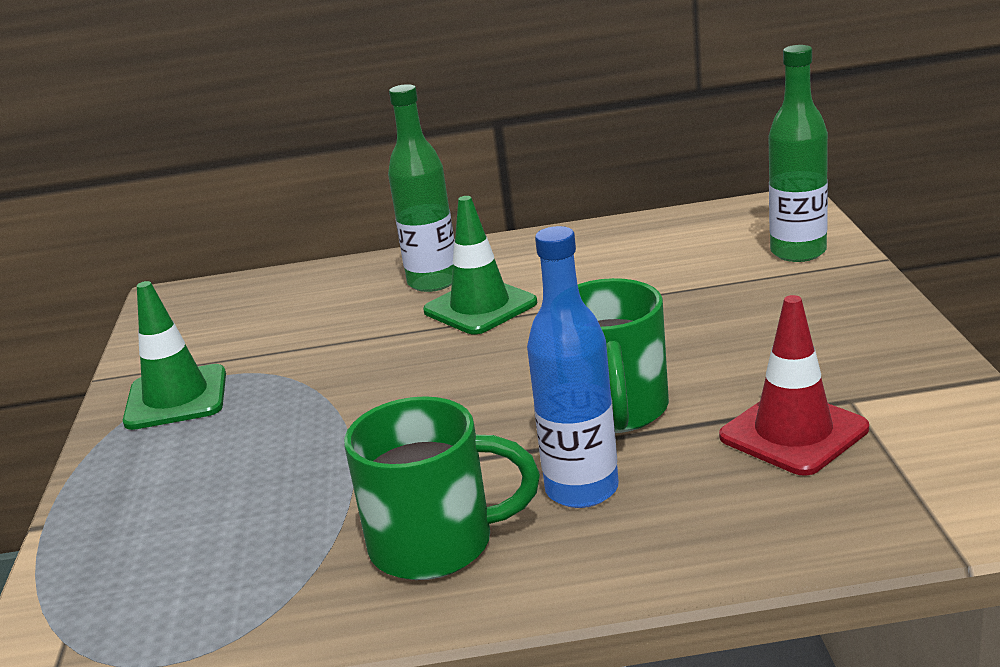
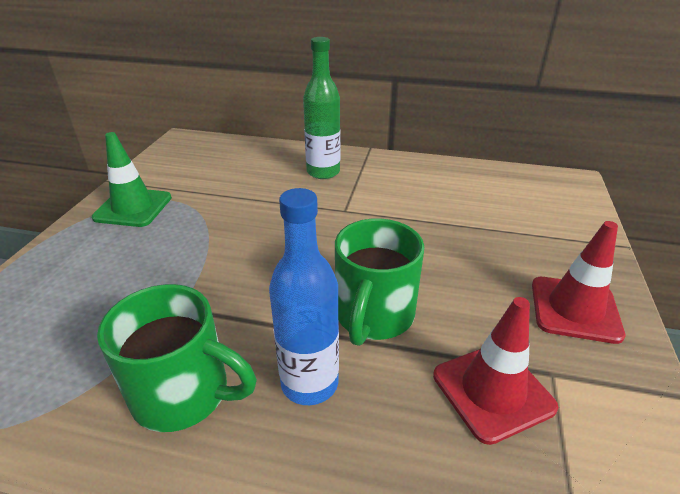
camera: 15 degrees right, 10 degrees up
(480, 307) = (338, 199): green traffic cone -> none
(798, 252) = (565, 221): green bottle -> none
(849, 337) = (574, 309): none -> red traffic cone

